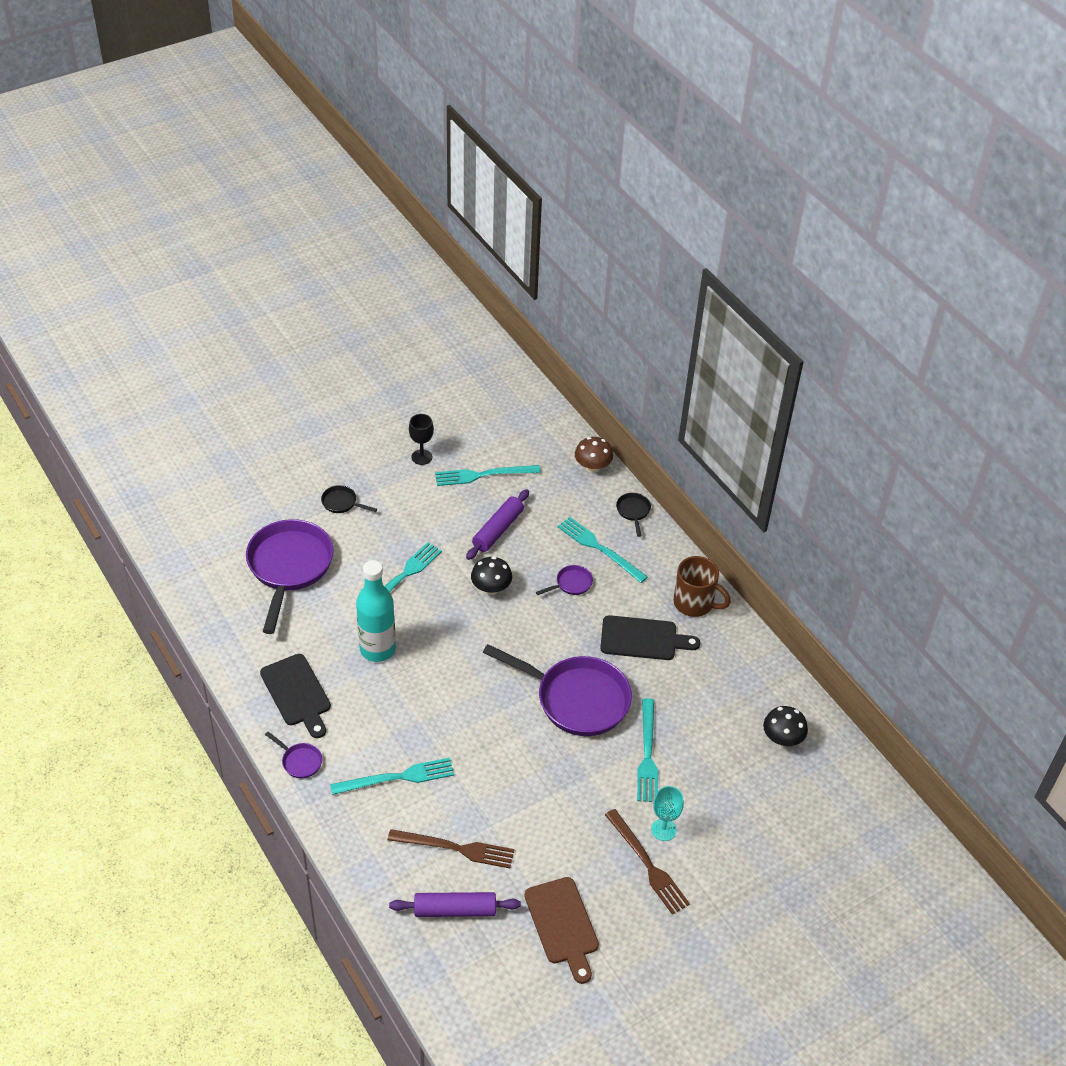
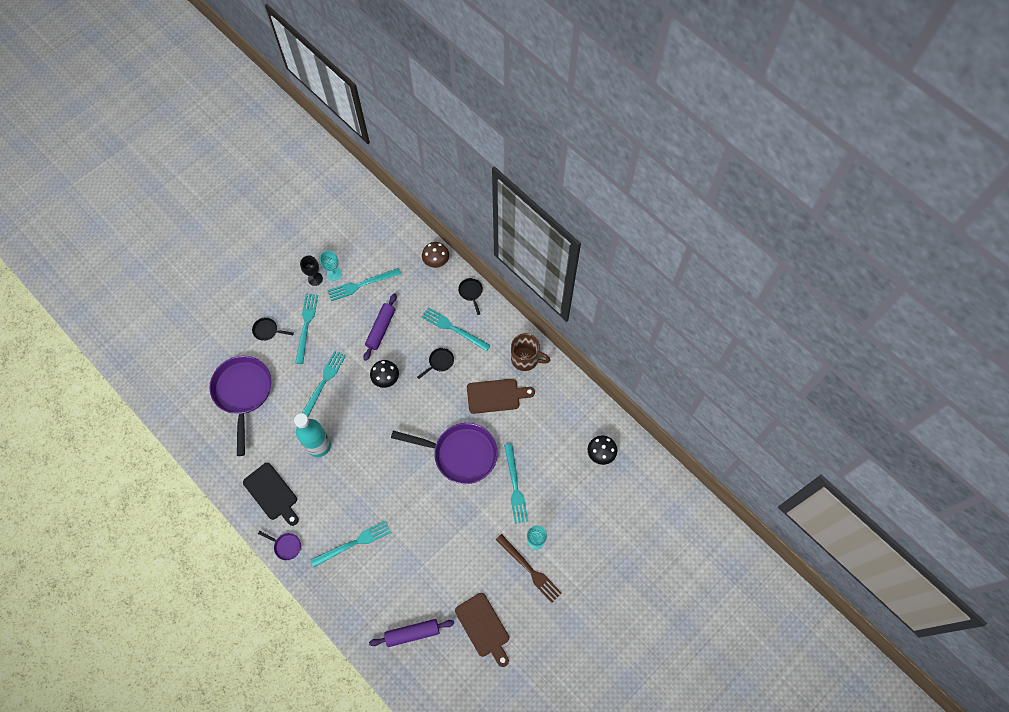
camera: 10 degrees left, 20 degrees up
(396, 507) = (306, 326): none -> turquoise fork
(449, 456) = (334, 274): none -> turquoise goblet
(455, 848) = (403, 587): brown fork -> none
(571, 584) = (440, 362): purple pan -> black pan
(643, 639) = (496, 396): black cutting board -> brown cutting board

